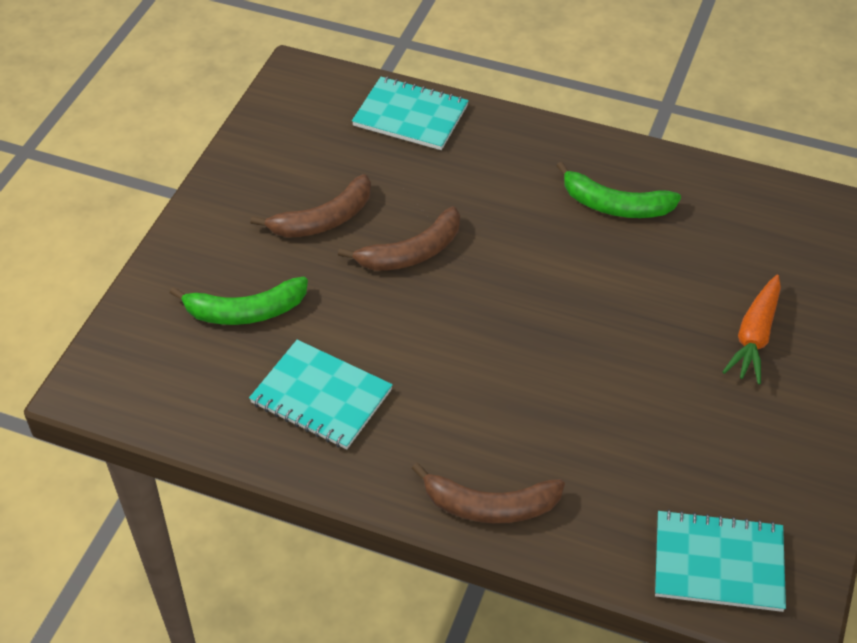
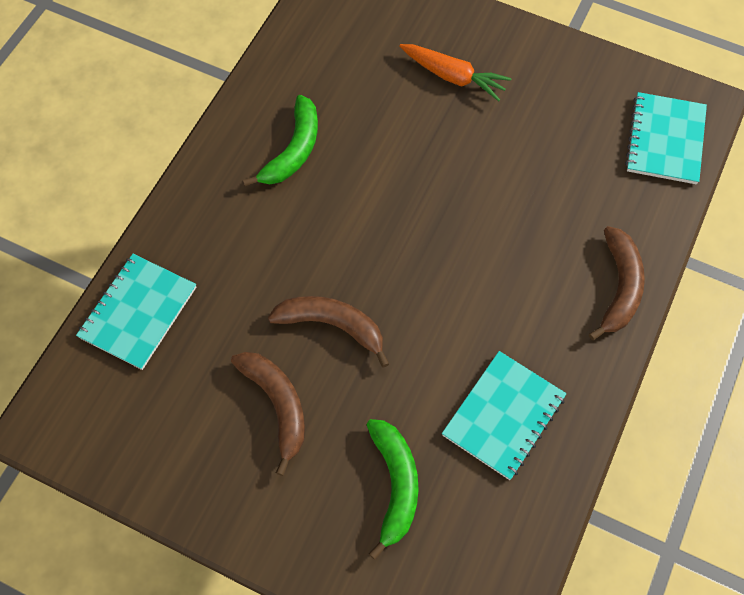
camera: 85 degrees left, 15 degrees up
(412, 253) = (332, 325): brown banana -> brown banana turned 45 degrees counterclockwise

